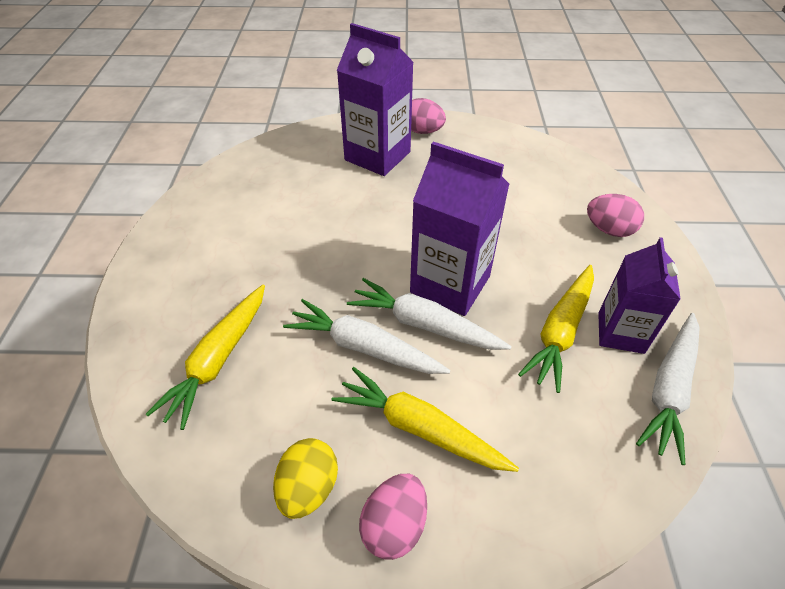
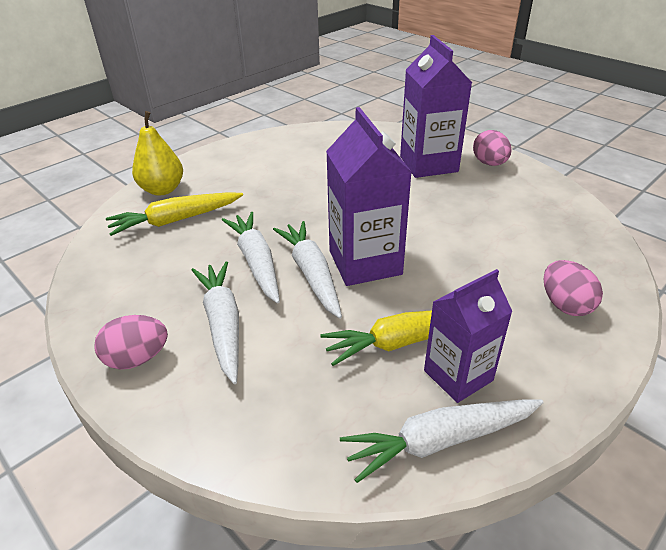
camera: 45 degrees right, 10 degrees down
(148, 335) = (162, 190): none -> yellow pear
(308, 488) = (127, 307): yellow egg -> none
(419, 428) = (223, 324): yellow carrot -> white carrot

